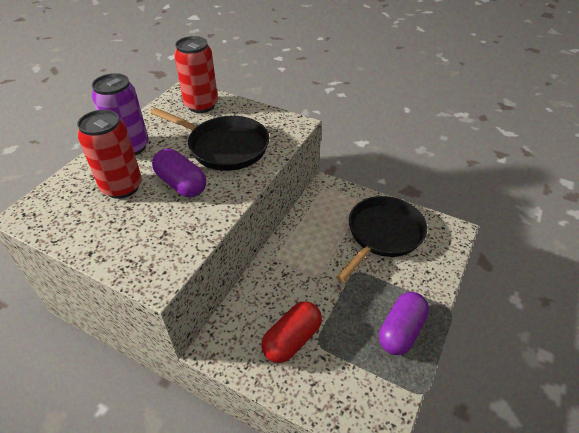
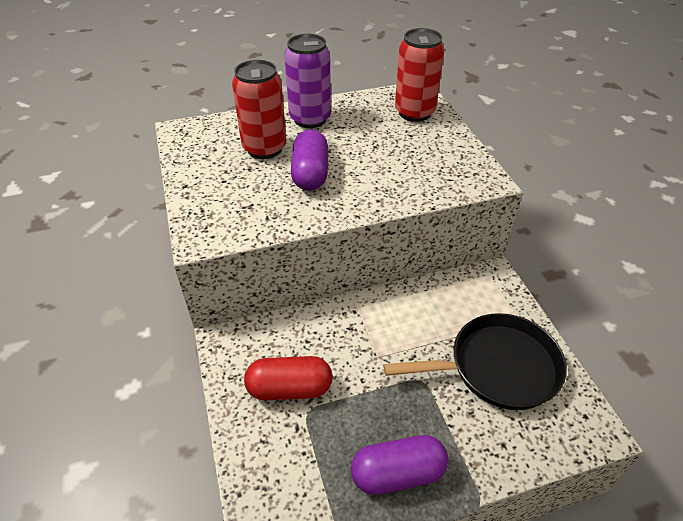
camera: 45 degrees right, 0 degrees up
(224, 147) = (387, 162): black pan -> none

